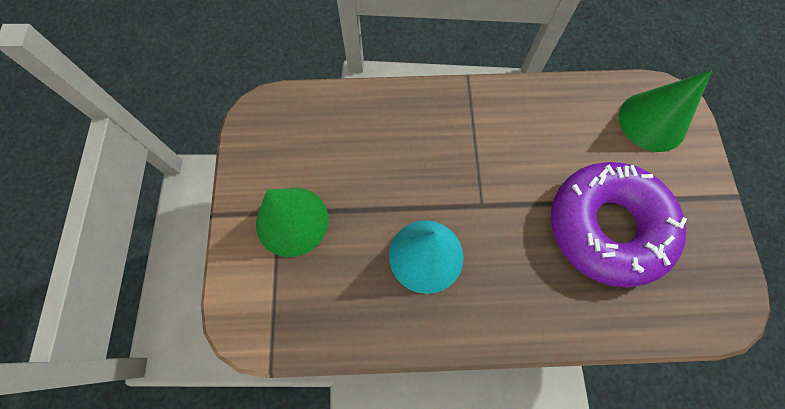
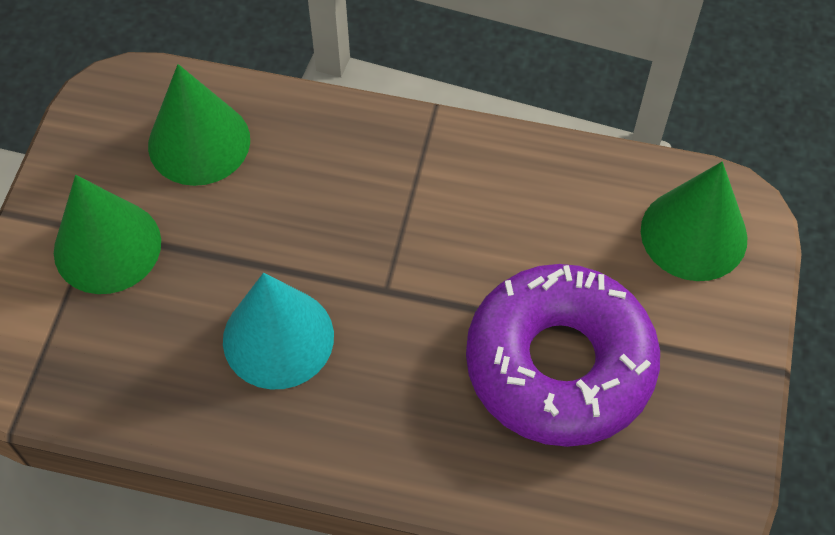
camera: 15 degrees right, 10 degrees down
(328, 135) = (199, 142): none -> green cone

